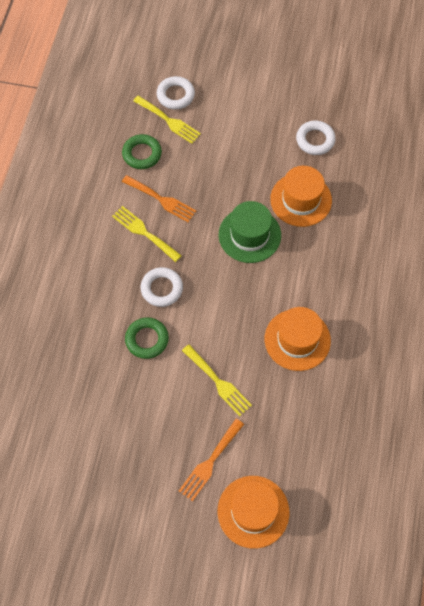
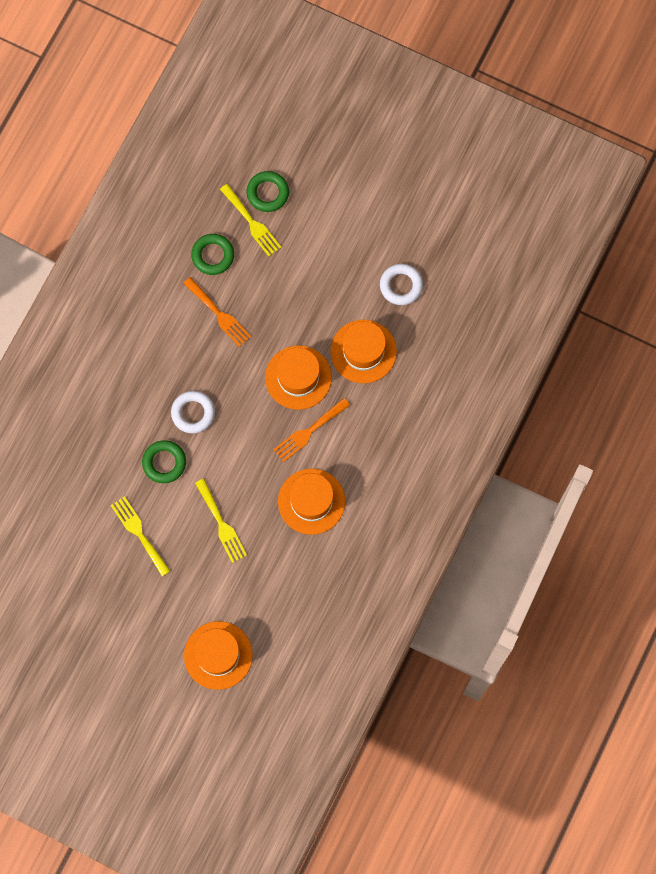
camera: 15 degrees right, 10 degrees up
(144, 232) = (191, 347): yellow fork -> yellow fork (139, 533)
(175, 95) = (267, 193): white ring -> green ring
(210, 462) = (191, 599): orange fork -> orange fork (309, 431)
(249, 235) = (298, 377): green hat -> orange hat

